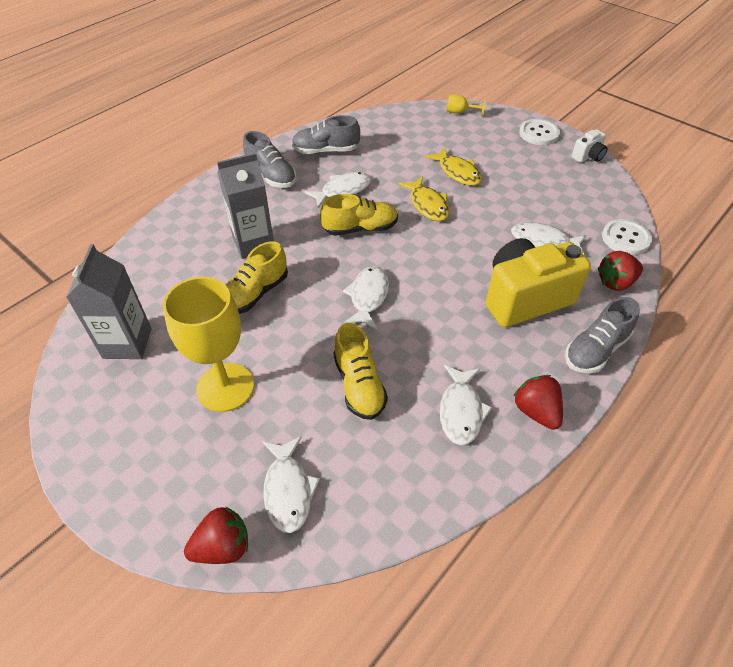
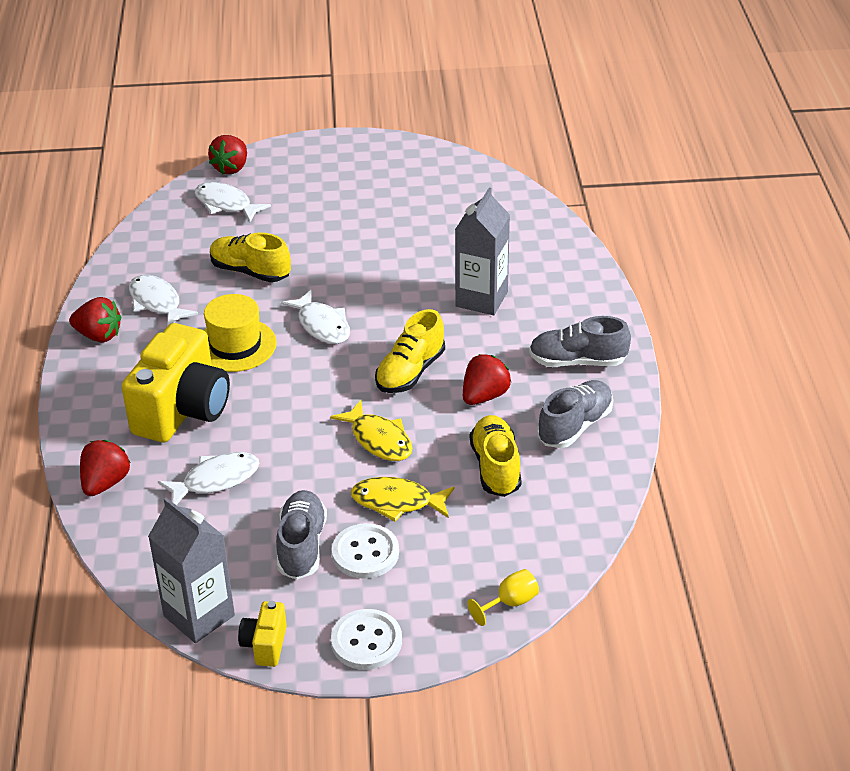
camera: 135 degrees right, 10 degrees down
(127, 343) = (450, 192): grey carton -> grey carton (199, 616)
(225, 387) = (342, 216): yellow goblet -> none
(255, 293) = (415, 270): yellow shoe -> yellow shoe (496, 467)
(343, 190) = (484, 396): white fish -> red strawberry
(428, 205) = (379, 440): yellow fish -> yellow fish turned 150 degrees counterclockwise
(441, 323) = (235, 345): none -> yellow hat
(588, 156) = (265, 645): white camera -> yellow camera
(595, 350) = (82, 407): grey shoe -> grey shoe (302, 546)
(625, 238) = (128, 544): white button -> white button (365, 553)

